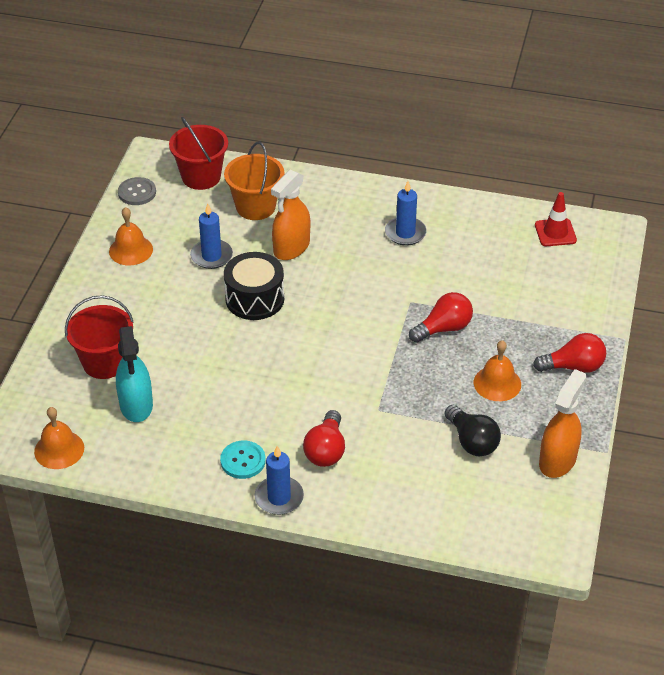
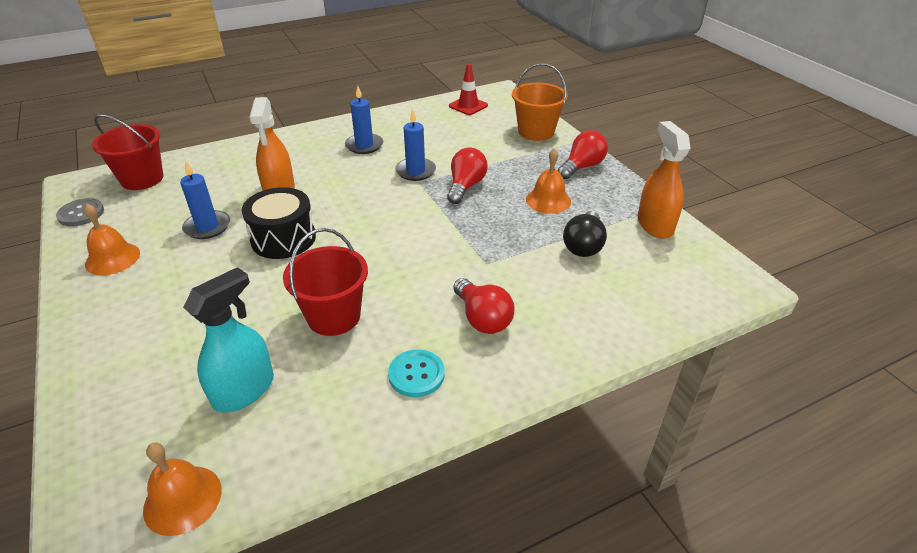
camera: 40 degrees left, 5 degrees down
(104, 362) = (166, 369): red bucket -> red bucket (334, 316)
(136, 405) = (244, 390): turquoise spray bottle -> turquoise spray bottle turned 90 degrees counterclockwise
(255, 207) = (217, 178): orange bucket -> orange bucket (536, 132)
(279, 497) = (489, 386): blue candle -> blue candle (415, 171)
(472, 441) = (583, 245): black light bulb -> black light bulb turned 90 degrees clockwise

